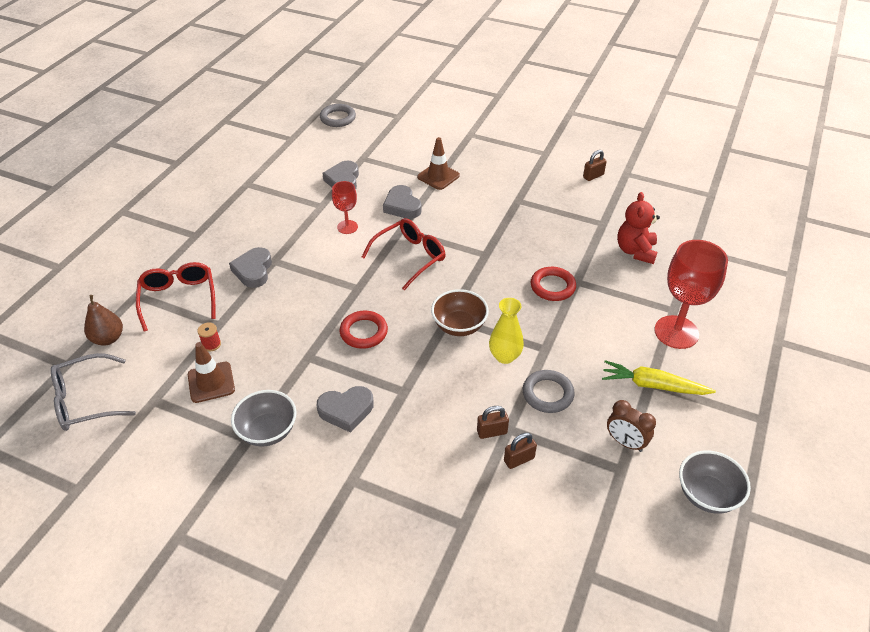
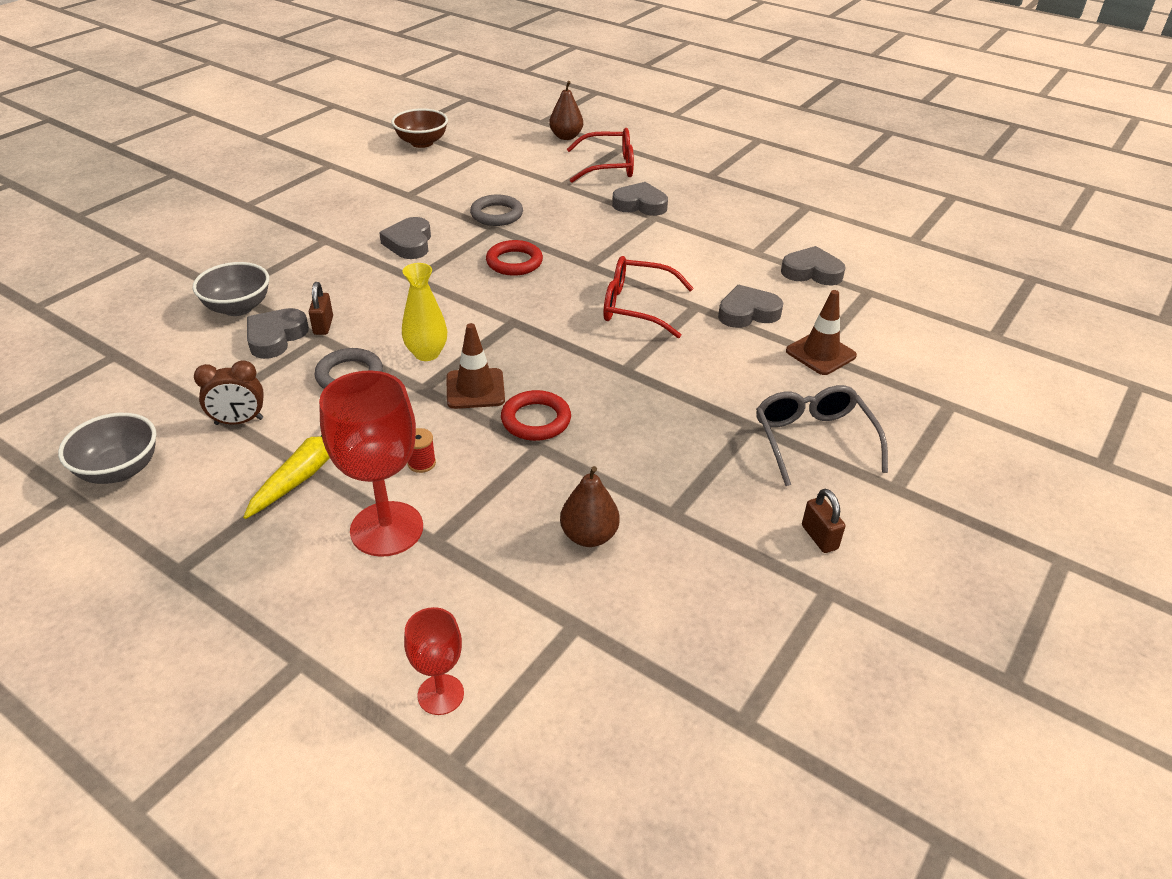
camera: 100 degrees right, 5 degrees down
(85, 401) = (494, 130): grey glasses -> grey glasses (813, 440)
(211, 344) = (536, 181): red spool -> red spool (421, 463)
(211, 382) = (486, 180): brown traffic cone -> brown traffic cone (475, 389)
(268, 431) = (410, 203): grey bowl -> grey bowl (238, 308)
(338, 118) = (976, 280): grey ring -> grey ring (496, 214)
(347, 227) = (707, 267): red goblet -> red goblet (440, 694)
(410, 257) = (636, 307): red glasses -> red glasses turned 135 degrees clockwise
(459, 326) = (494, 327): brown bowl -> brown bowl (422, 143)
(519, 459) = (275, 337): brown padlock -> grey heart
(625, 442) = (239, 421): brown clock -> brown clock turned 150 degrees counterclockwise
(635, 251) = (589, 536): red teddy bear -> brown pear

